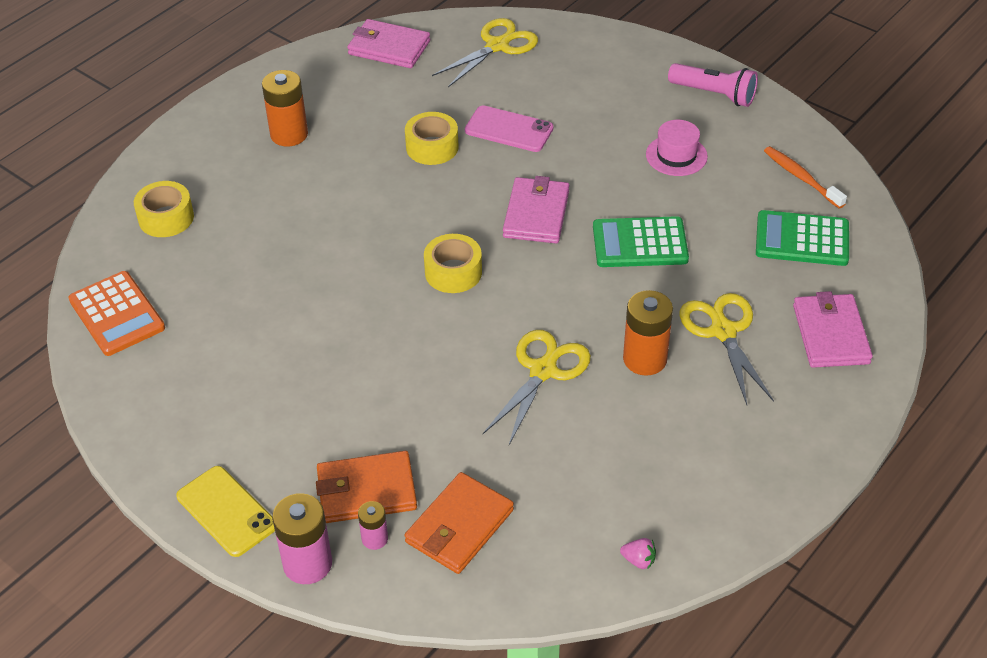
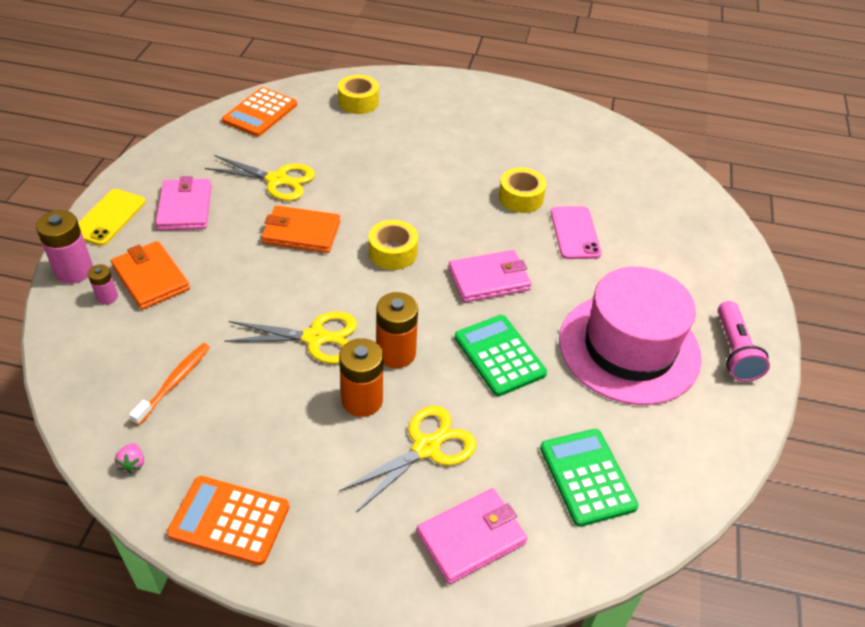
camera: 60 degrees right, 0 degrees up
(289, 134) = (478, 125): orange battery -> orange battery (396, 353)
(389, 48) = (611, 141): pink wallet -> pink wallet (185, 207)
(459, 526) = (133, 339): orange wallet -> orange wallet (301, 233)
(497, 46) = (668, 195): yellow scissors -> yellow scissors (277, 180)
(676, 155) = (629, 348): pink hat -> pink hat, size x2.31
(742, 497) = (229, 520): none -> orange calculator
(801, 177) = (674, 453): orange toothbrush -> orange toothbrush (174, 382)

